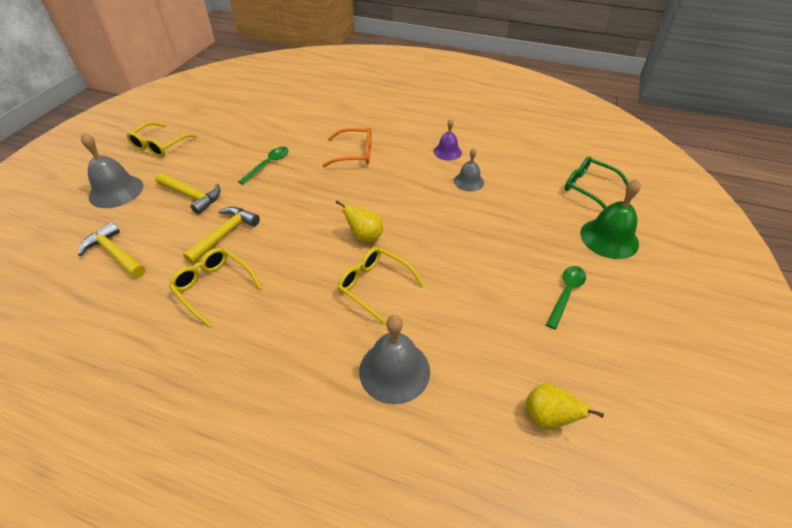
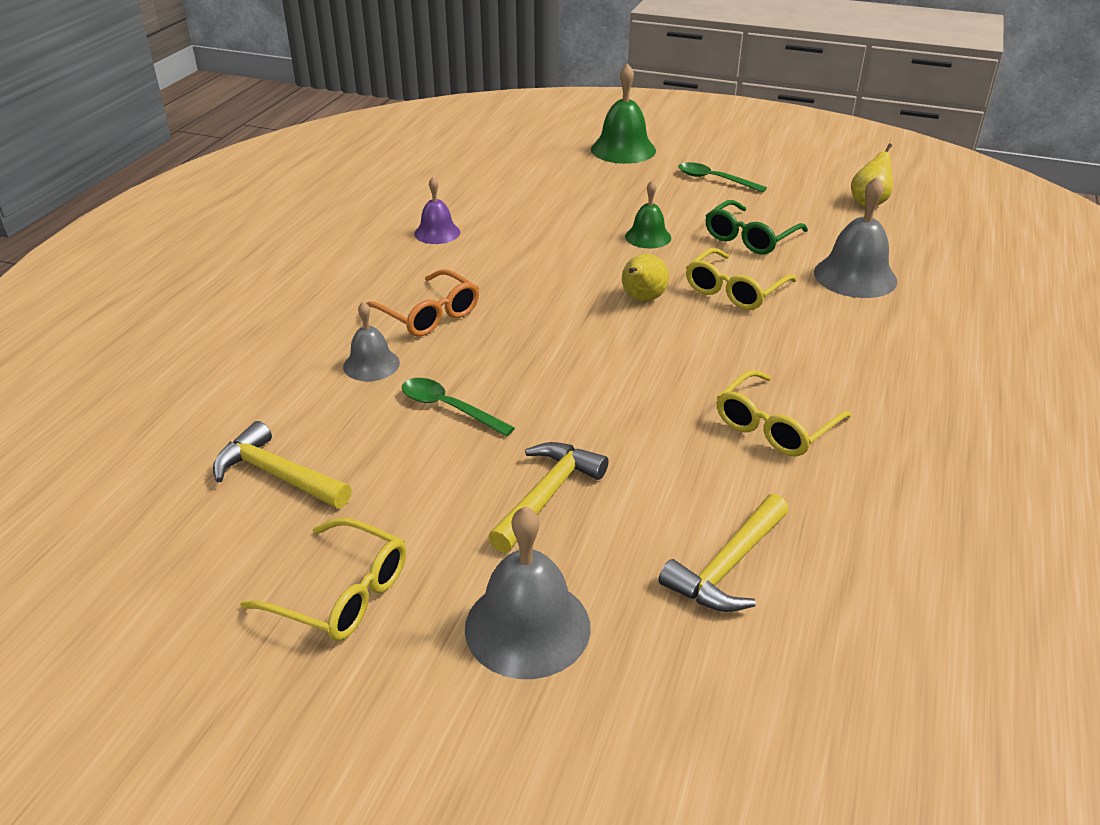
camera: 90 degrees left, 10 degrees down
(225, 234) = (654, 433): yellow hammer -> yellow hammer (277, 475)
(354, 154) = (428, 314): orange glasses -> orange glasses turned 135 degrees clockwise
(452, 244) = (648, 237): none -> green bell
(468, 181) = (515, 220): grey bell -> grey bell (371, 364)
(589, 188) = (532, 149): green glasses -> green glasses (750, 237)

